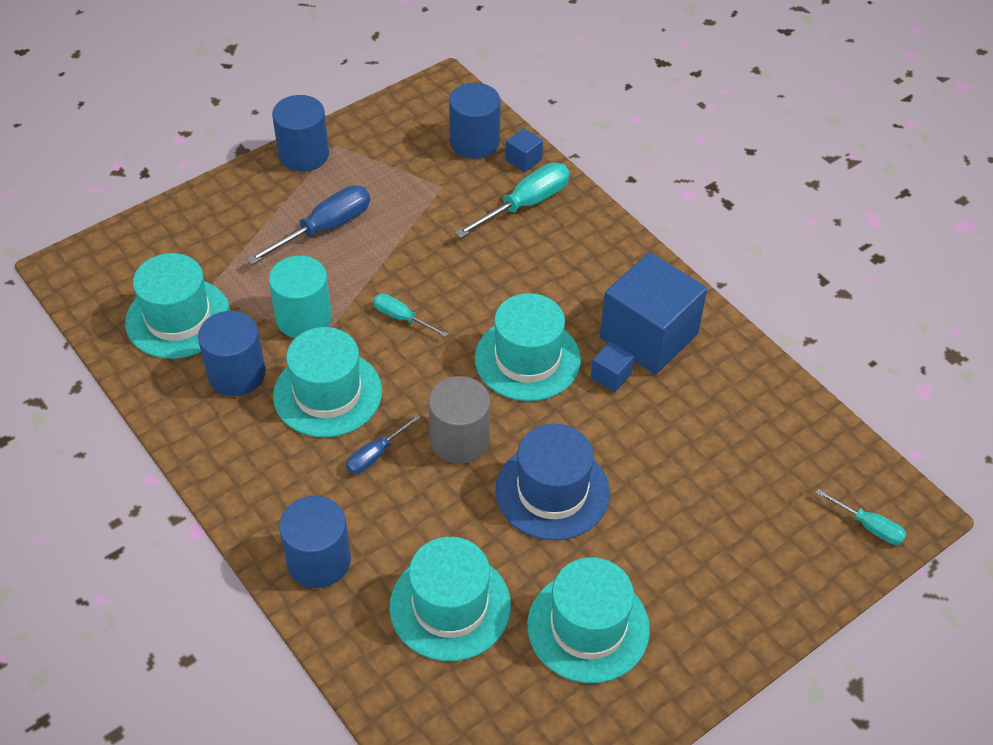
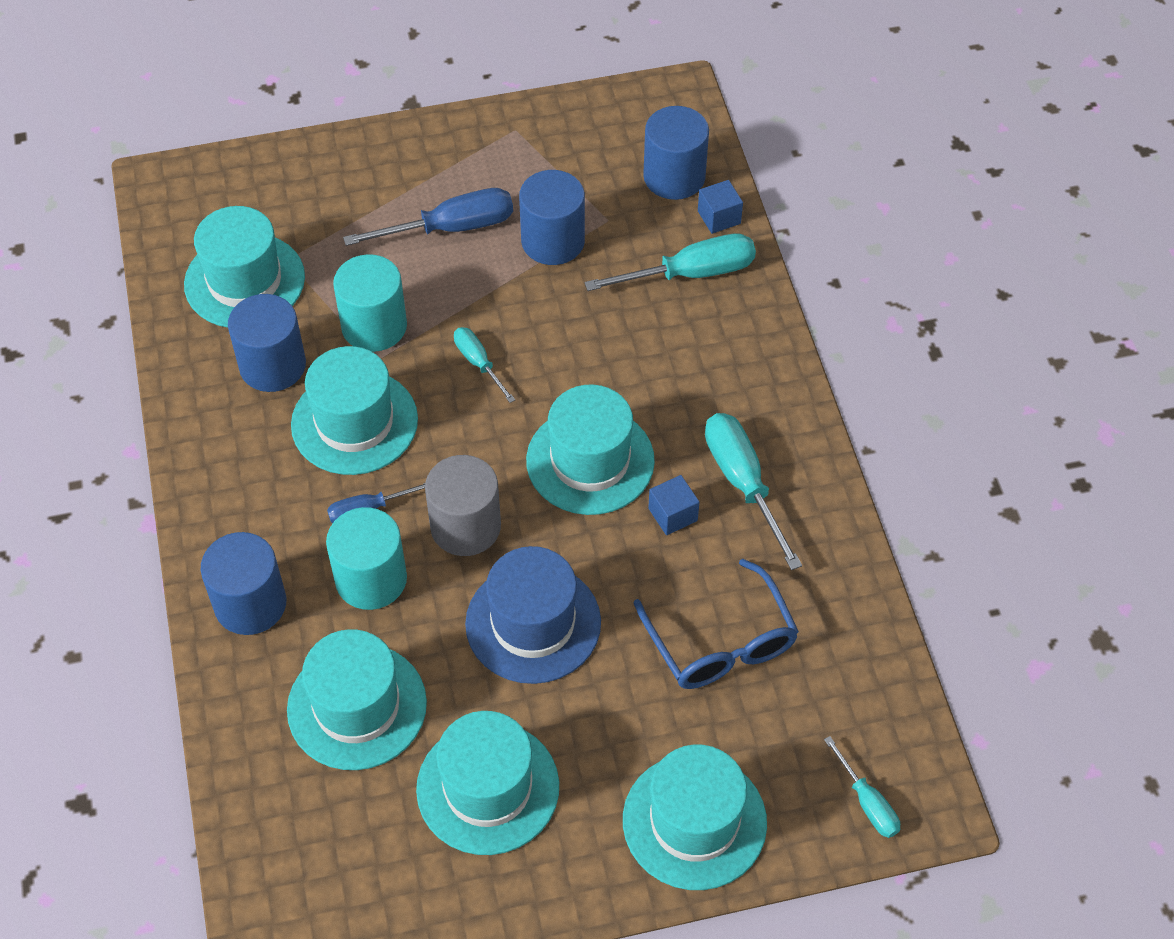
camera: 25 degrees right, 5 degrees up
(304, 154) = (474, 131): blue cylinder -> blue cylinder (553, 241)
(407, 505) = (371, 579): none -> turquoise cylinder
(648, 336) = (743, 483): blue cube -> turquoise screwdriver
(699, 453) = (721, 642): none -> blue glasses
(756, 589) = (694, 821): none -> turquoise hat

